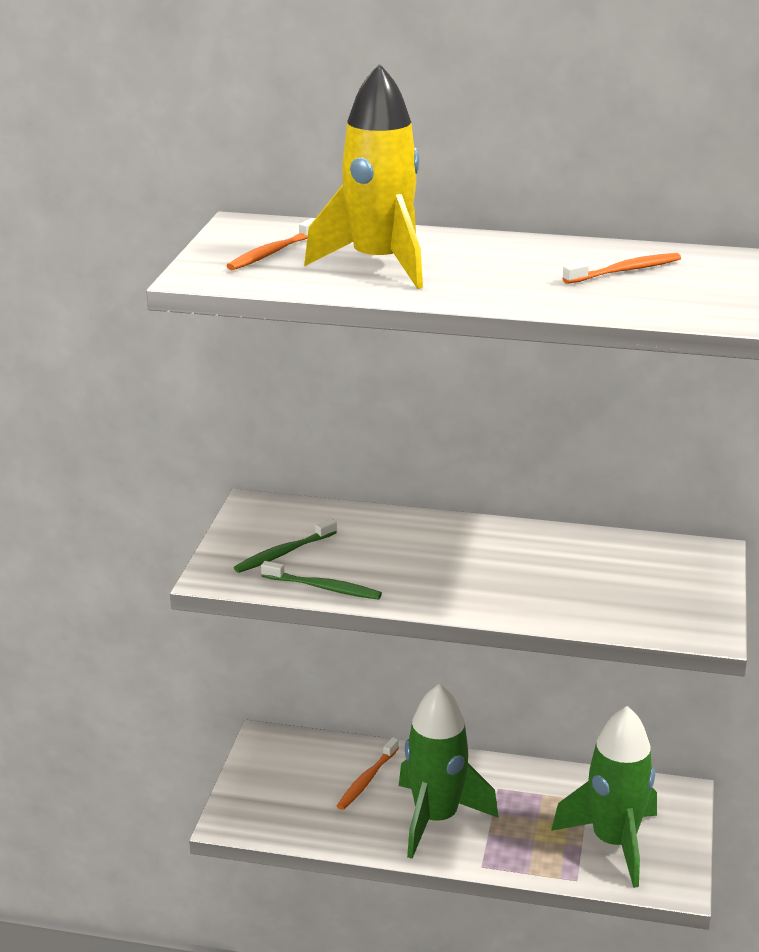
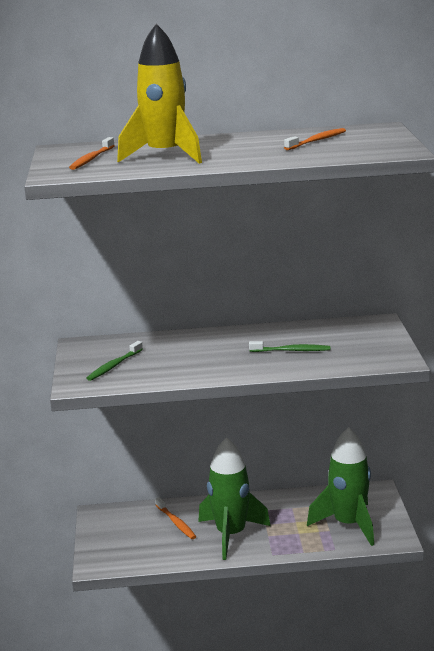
camera: 15 degrees left, 5 degrees down
(324, 588) = (151, 379): green toothbrush -> green toothbrush (291, 350)
(367, 780) = (176, 523): orange toothbrush -> orange toothbrush turned 45 degrees counterclockwise

